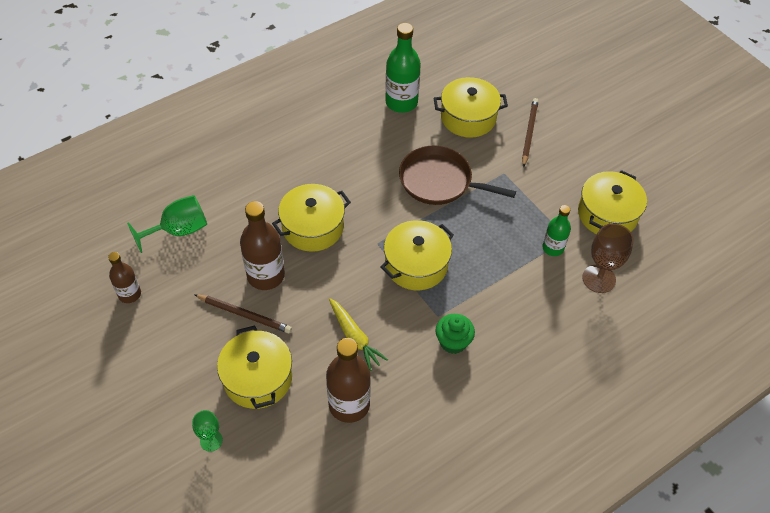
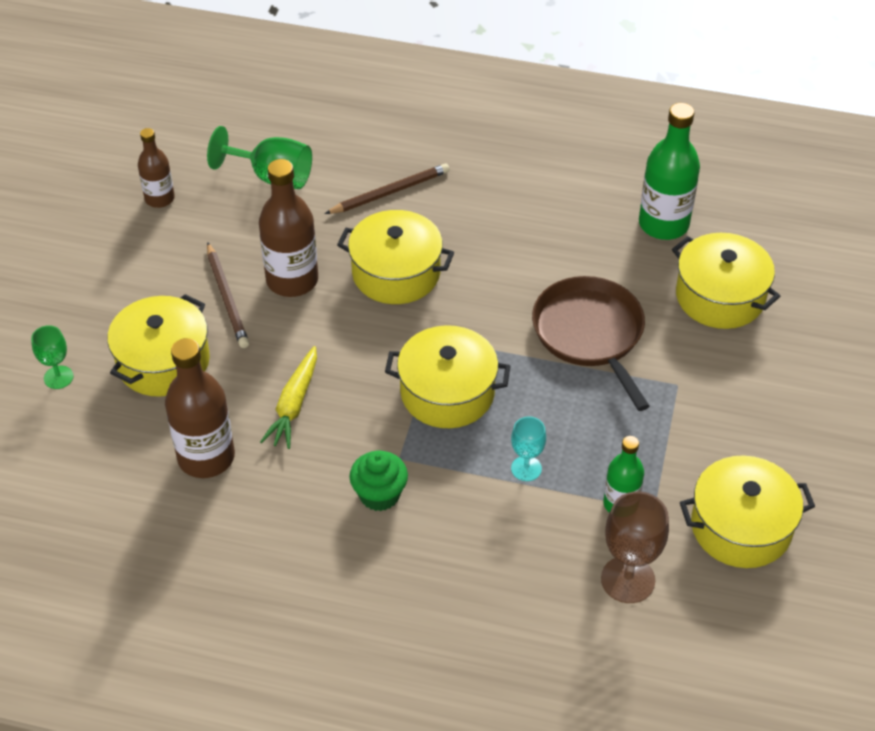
camera: 50 degrees right, 5 degrees down
(496, 268) = (526, 468): none -> turquoise goblet
(529, 133) = (772, 367): brown pencil -> brown pencil (390, 192)

